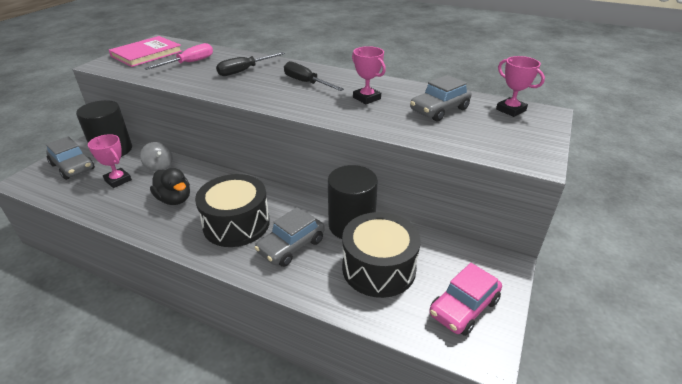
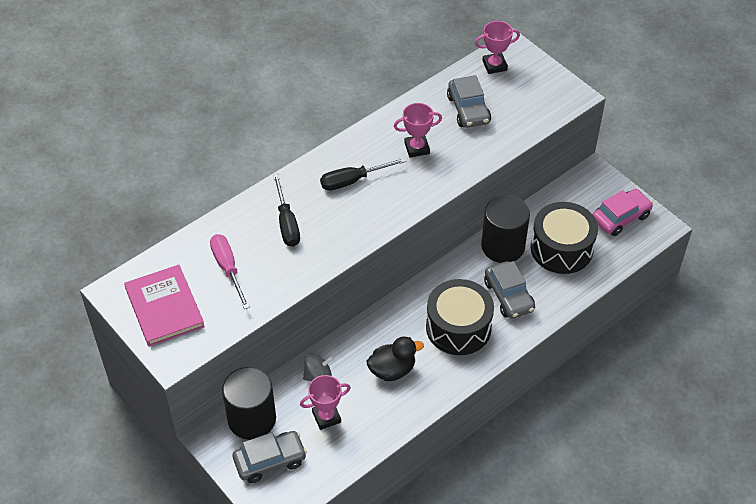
camera: 65 degrees left, 15 degrees up
(463, 307) = (620, 217): pink car -> pink car turned 105 degrees counterclockwise

